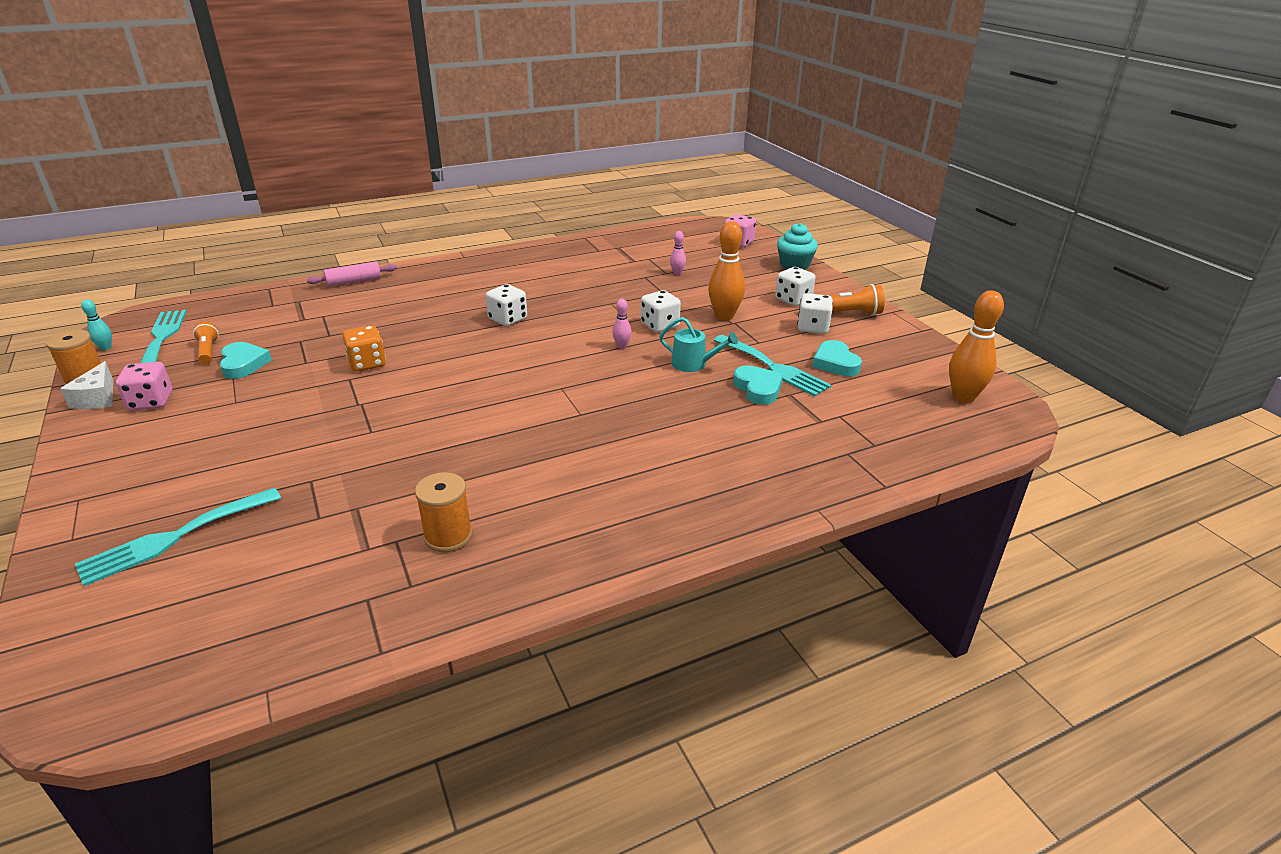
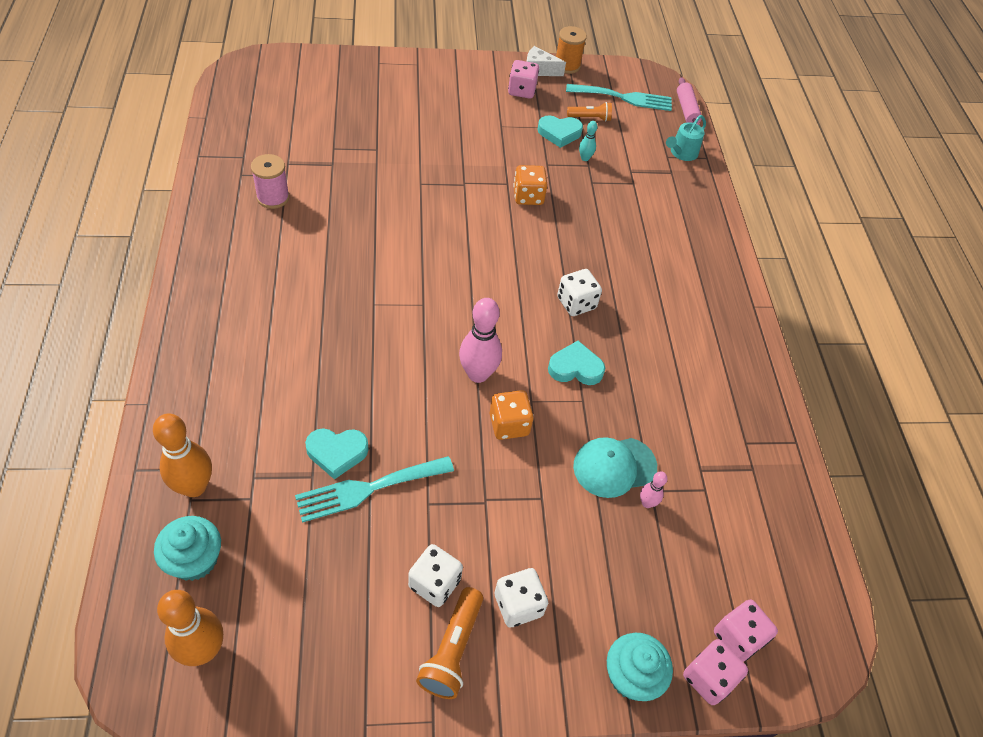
camera: 105 degrees right, 20 degrees up
(105, 348) = (618, 73): turquoise bowling pin -> turquoise bowling pin (585, 158)
(173, 538) = (353, 95): turquoise fork -> none
(354, 281) = (706, 212): pink rolling pin -> pink rolling pin (687, 110)
(448, 536) = (273, 197): orange spool -> pink spool
(622, 346) = (478, 374): pink bowling pin -> pink bowling pin, size x2.02
(659, 285) = (614, 467): none -> turquoise cap
(660, 325) = (509, 425): white dice -> orange dice
(693, 364) = (412, 419): turquoise watering can -> turquoise watering can (682, 153)
(724, 316) = (504, 499): orange bowling pin -> orange bowling pin (194, 487)
(770, 247) = (708, 678): none -> pink dice
(835, 363) = (344, 557): turquoise heart -> turquoise heart (575, 368)
(915, 424) = (194, 559): none -> turquoise cupcake

